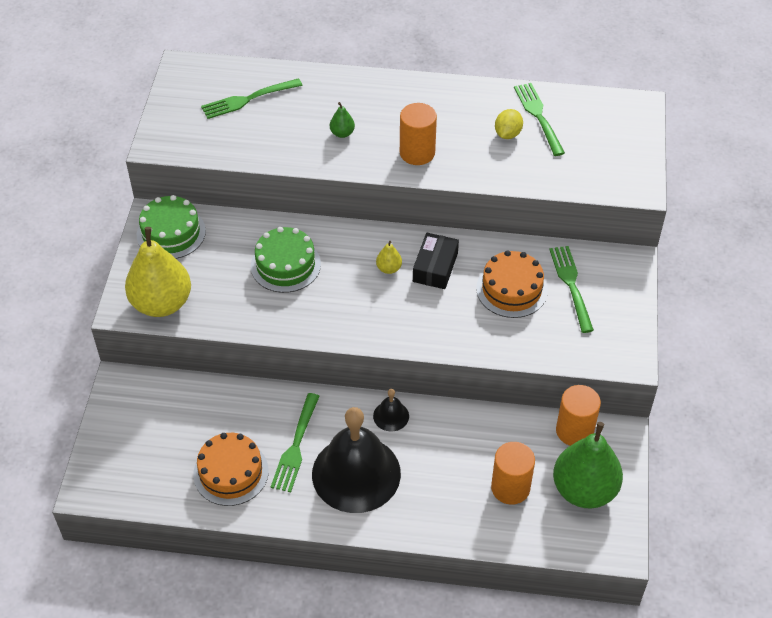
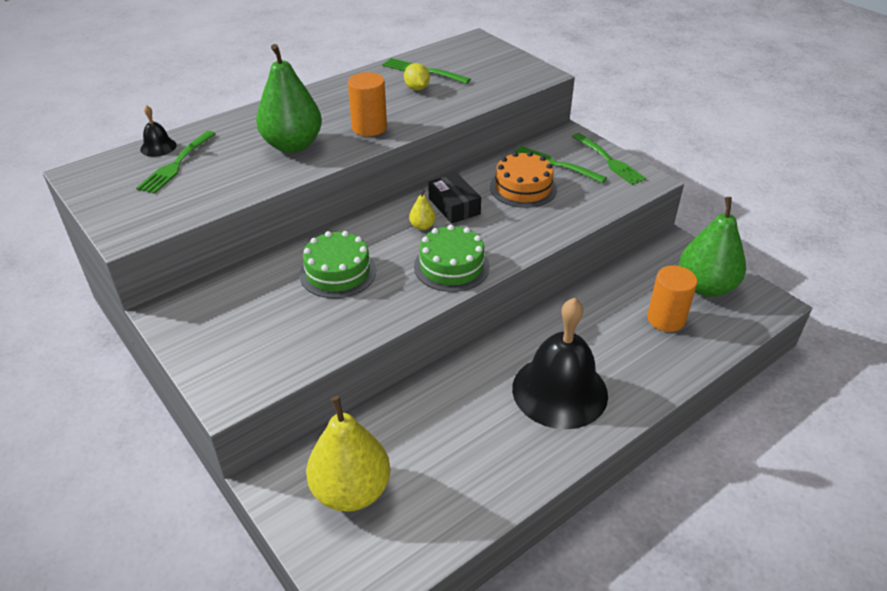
camera: 45 degrees left, 10 degrees down
(162, 303) = (261, 368): yellow pear -> yellow pear (351, 491)
(171, 233) = (199, 313): green cake -> green cake (451, 266)
(231, 472) = (466, 470): orange cake -> none
(296, 445) = (489, 408): green fork -> green fork (608, 160)
(342, 133) = (292, 145): green pear -> green pear, size x2.42
(391, 416) = (528, 335): black bell -> black bell (158, 147)
(574, 431) = (649, 259): orange cylinder -> none

